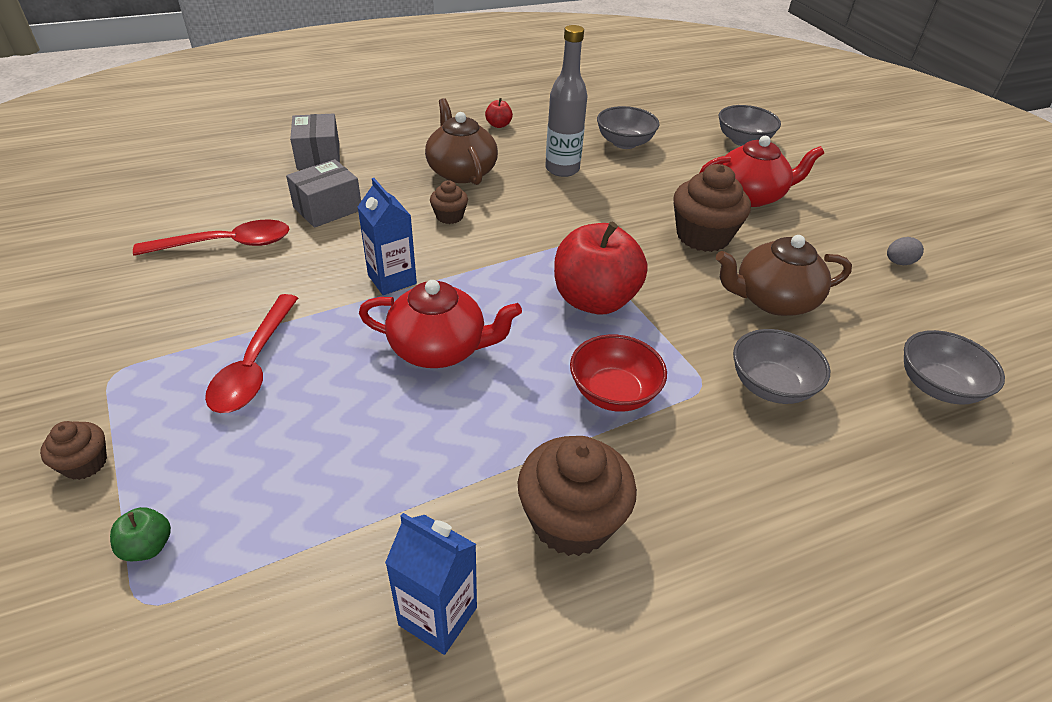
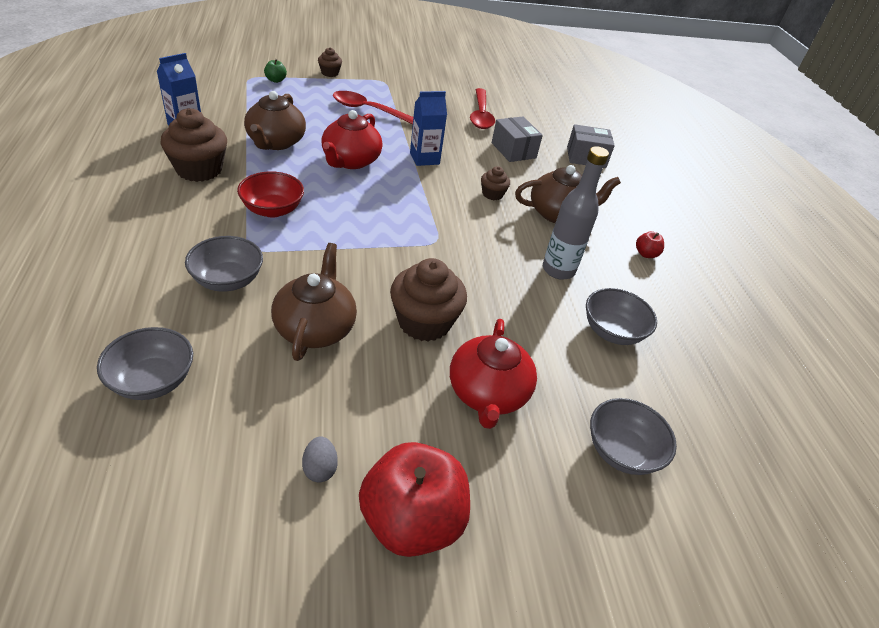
camera: 100 degrees right, 0 degrees up
(428, 452) = (275, 142): none -> brown teapot
(594, 300) = (365, 230): red apple -> red apple (411, 520)

